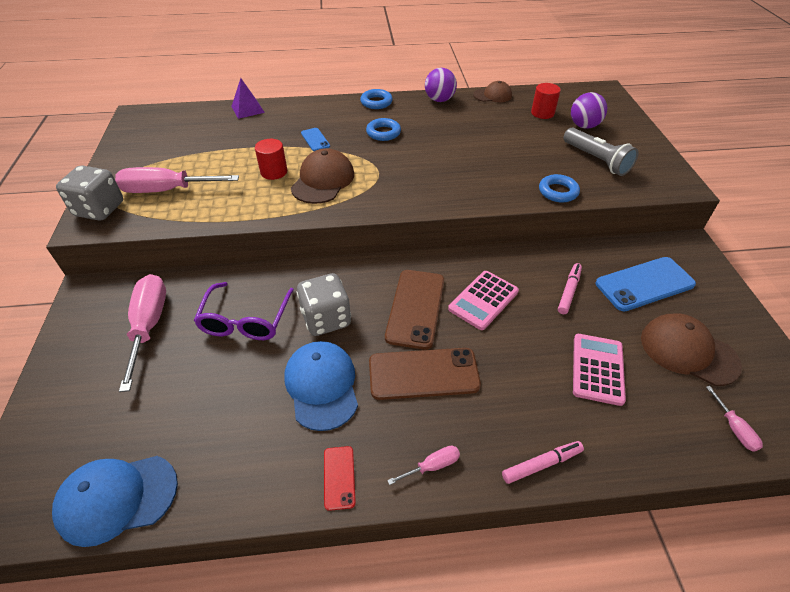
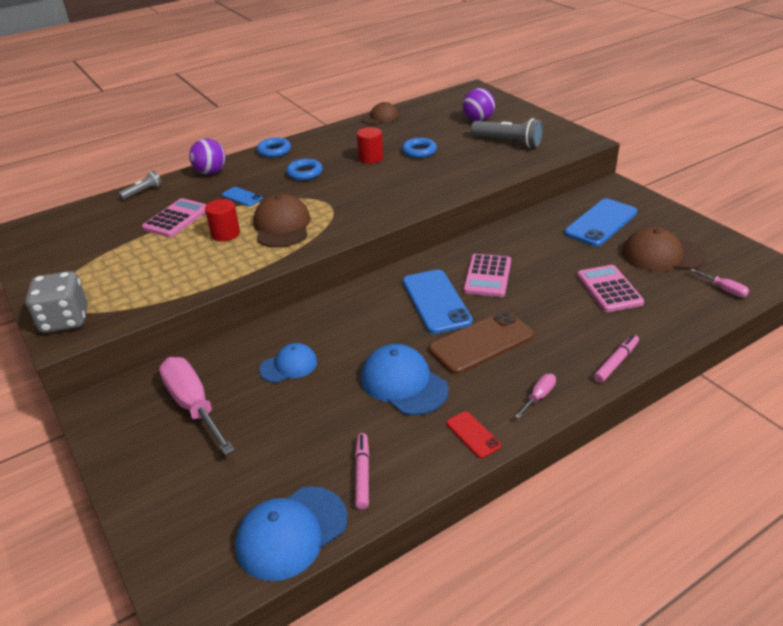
camera: 25 degrees left, 10 degrees down
(167, 190) = (125, 282): pink screwdriver -> none
(245, 320) = (289, 366): purple glasses -> blue cap
(248, 109) = (143, 192): purple pyramid -> grey flashlight
(250, 143) = (176, 219): none -> pink calculator
(326, 319) = (364, 337): grey dice -> none
(415, 308) = (436, 301): brown phone -> blue phone
(439, 100) = (334, 133): purple ball -> purple ball (211, 172)
(542, 113) = (435, 119): red cylinder -> red cylinder (371, 158)
(558, 192) = (496, 173): blue ring -> blue ring (419, 151)
(569, 291) = (549, 247): pink marker -> pink marker (362, 474)

